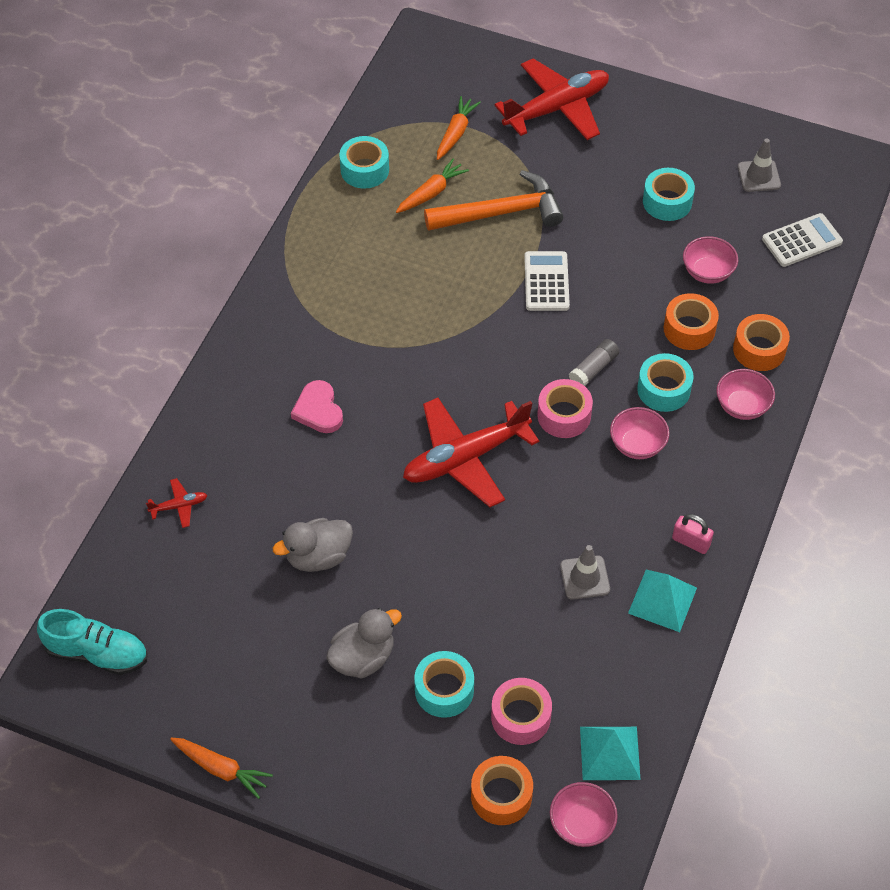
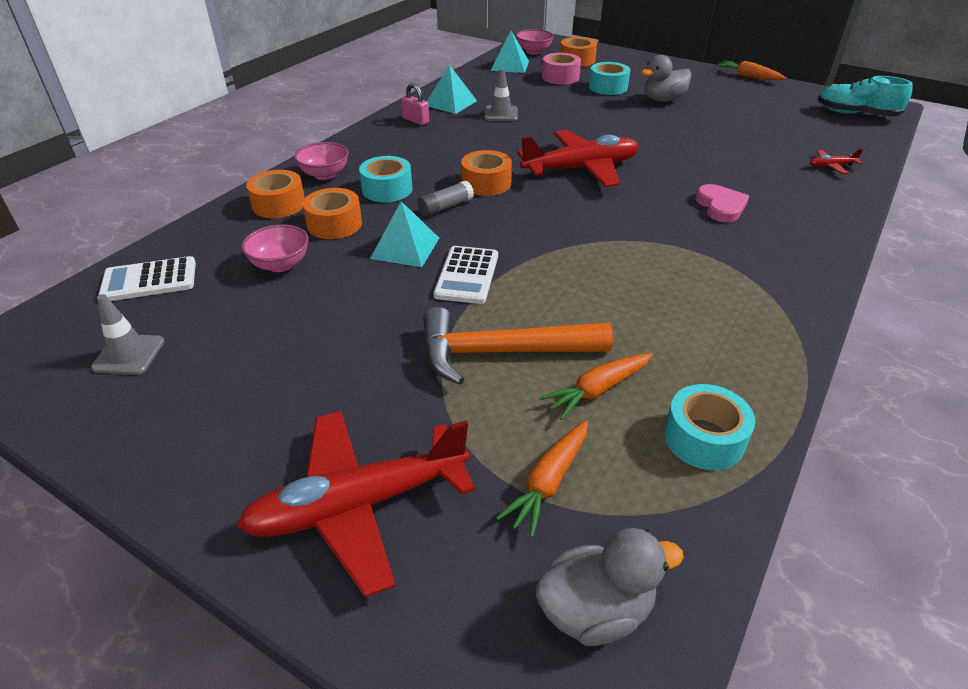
camera: 170 degrees left, 15 degrees down
(318, 556) = (703, 136): grey duck -> grey duck (595, 610)
(564, 415) = (486, 183): pink tape -> orange tape
(610, 307) = (405, 248): none -> turquoise pyramid
(637, 445) = (430, 163): pink bowl -> none
(667, 202) = (274, 339): turquoise tape -> none

